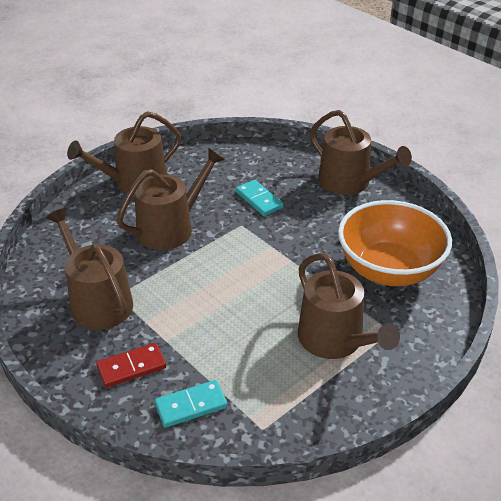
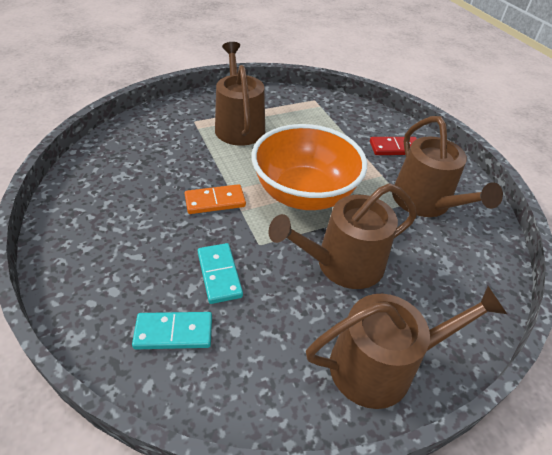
camera: 165 degrees left, 5 degrees up
(191, 406) = (356, 119): turquoise domino -> turquoise domino (174, 332)
(298, 247) = (215, 201): none -> orange domino
(349, 182) = (87, 267): brown watering can -> none
(388, 270) = (151, 158): orange bowl -> orange bowl (304, 194)

